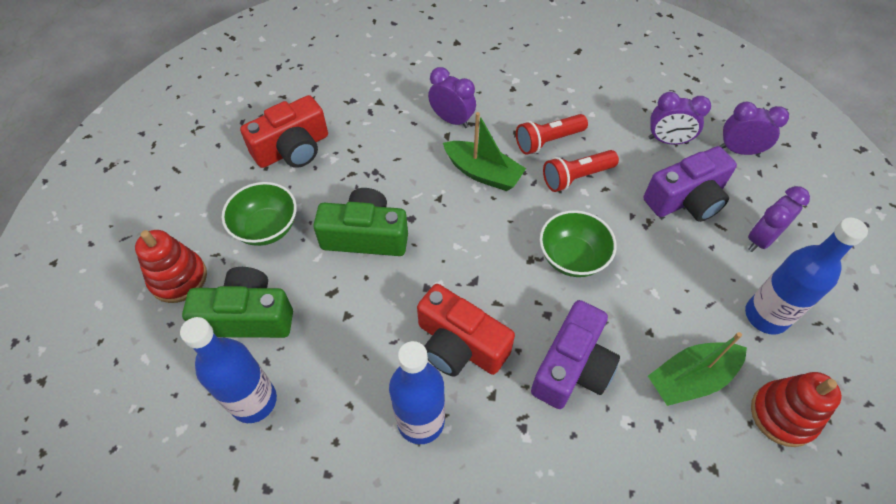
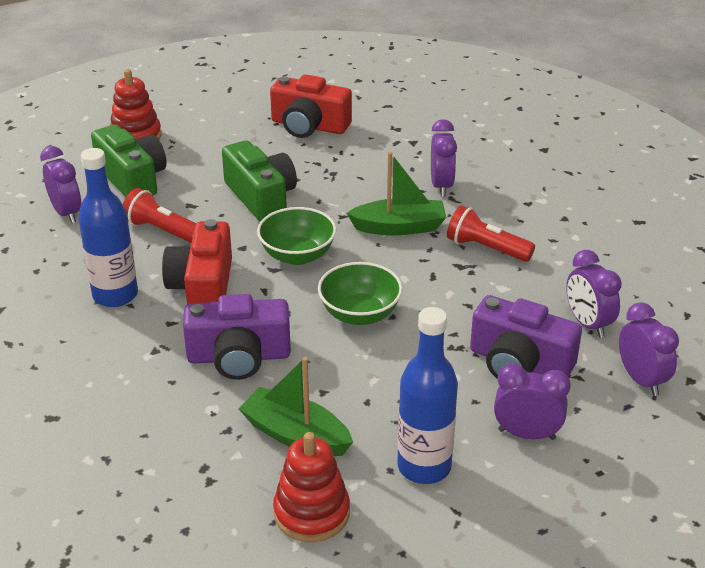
camera: 55 degrees right, 20 degrees down
(254, 401) = (66, 213): blue bottle -> purple clock
(266, 228) = (219, 150): green bowl -> green bowl (297, 255)
(483, 173) = (399, 227): green boat -> green boat turned 90 degrees counterclockwise
(576, 177) = (461, 282): red flashlight -> red flashlight (162, 231)

